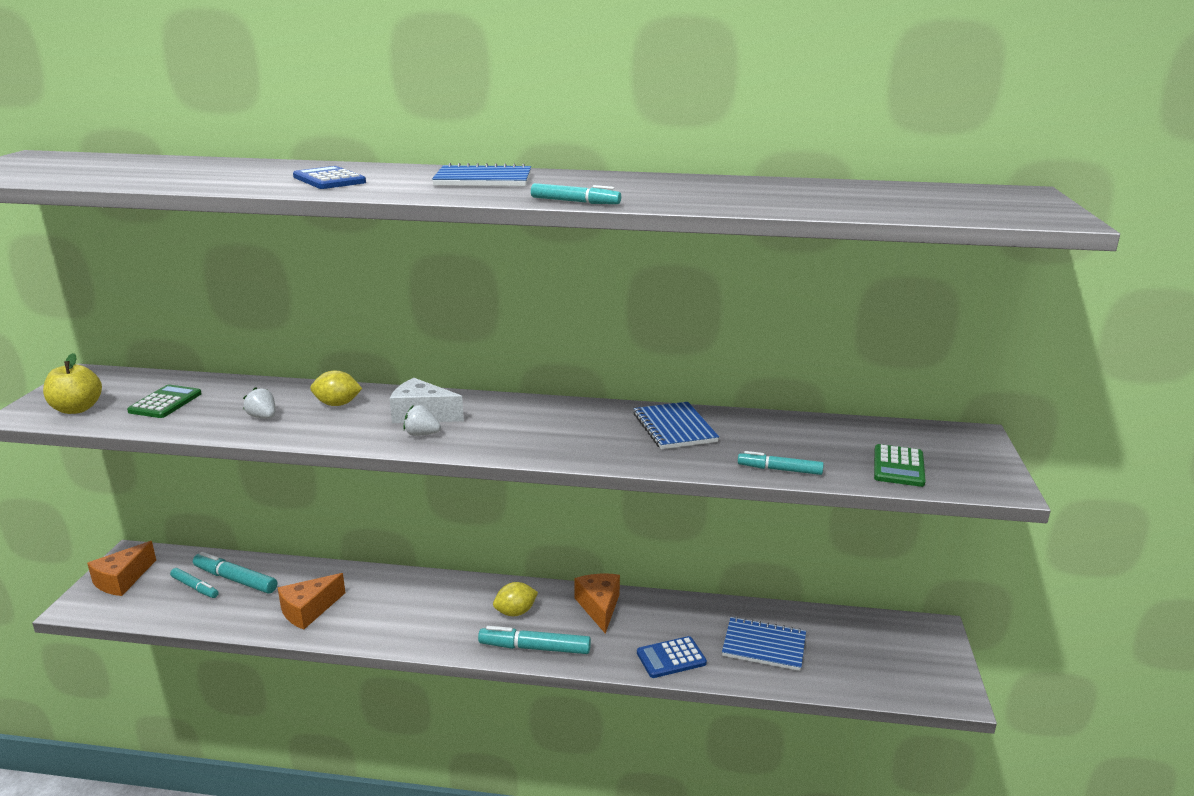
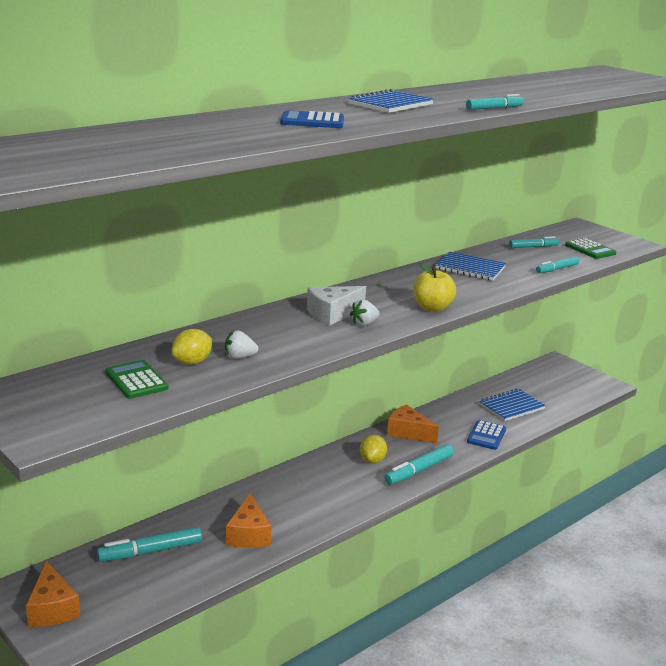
camera: 50 degrees left, 0 degrees up
(77, 409) = (76, 415): yellow apple -> yellow apple (432, 308)
(195, 587) = (130, 574): turquoise marker -> turquoise marker (533, 247)
(337, 404) = (263, 330): yellow lemon -> yellow lemon (192, 362)

